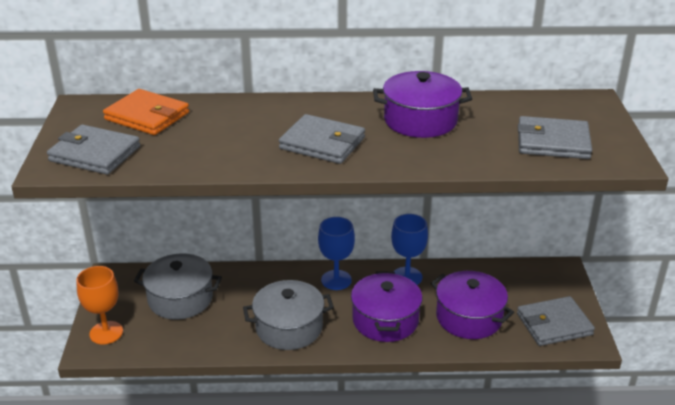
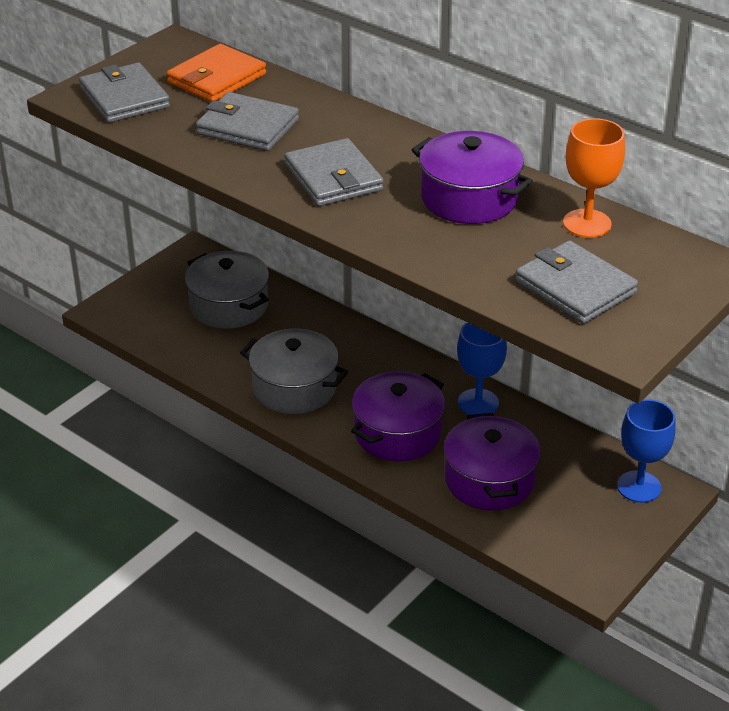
camera: 40 degrees right, 5 degrees up
(106, 333) = (132, 303): orange goblet -> orange goblet (587, 223)
(147, 116) = (217, 78): orange wallet -> orange wallet turned 60 degrees clockwise
(336, 280) = (399, 366): blue goblet -> blue goblet (639, 487)
(554, 324) = (576, 541): grey wallet -> grey wallet (247, 127)

